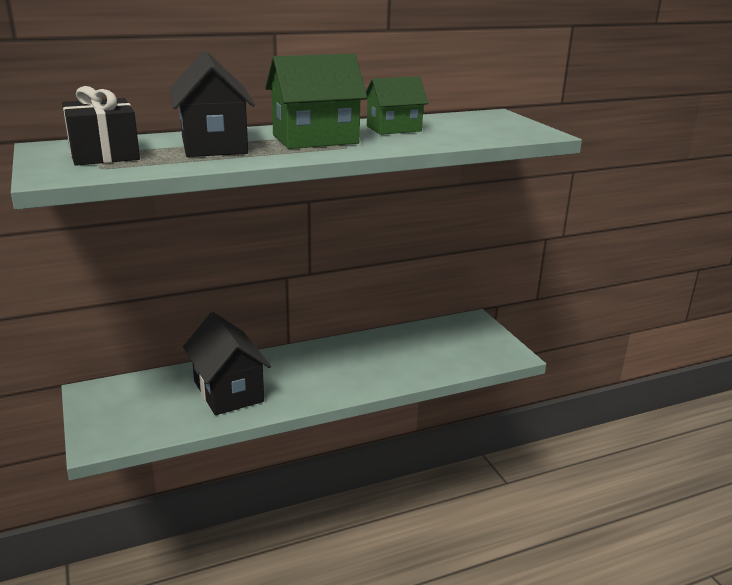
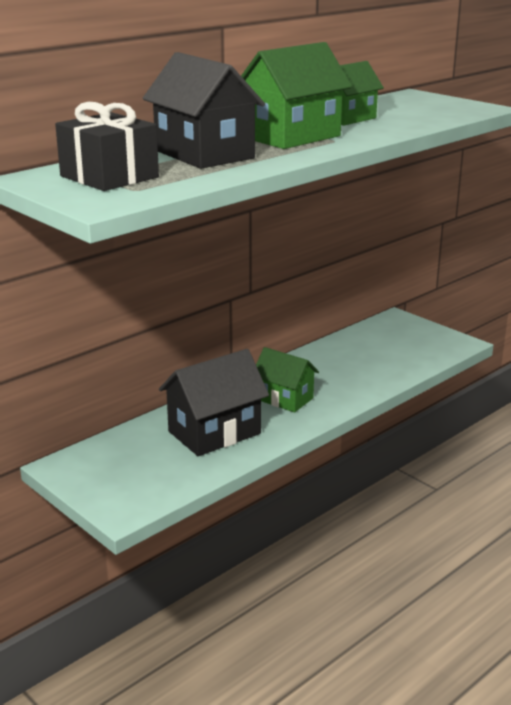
camera: 20 degrees left, 0 degrees up
(228, 391) = (214, 432): black house -> black house turned 75 degrees counterclockwise
(312, 374) = (284, 399): none -> green house

